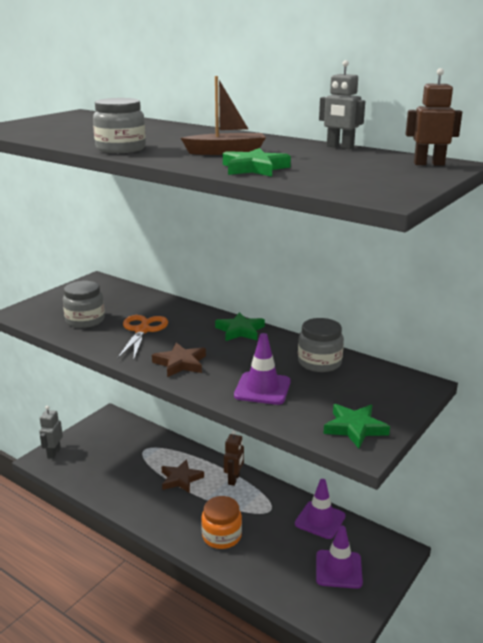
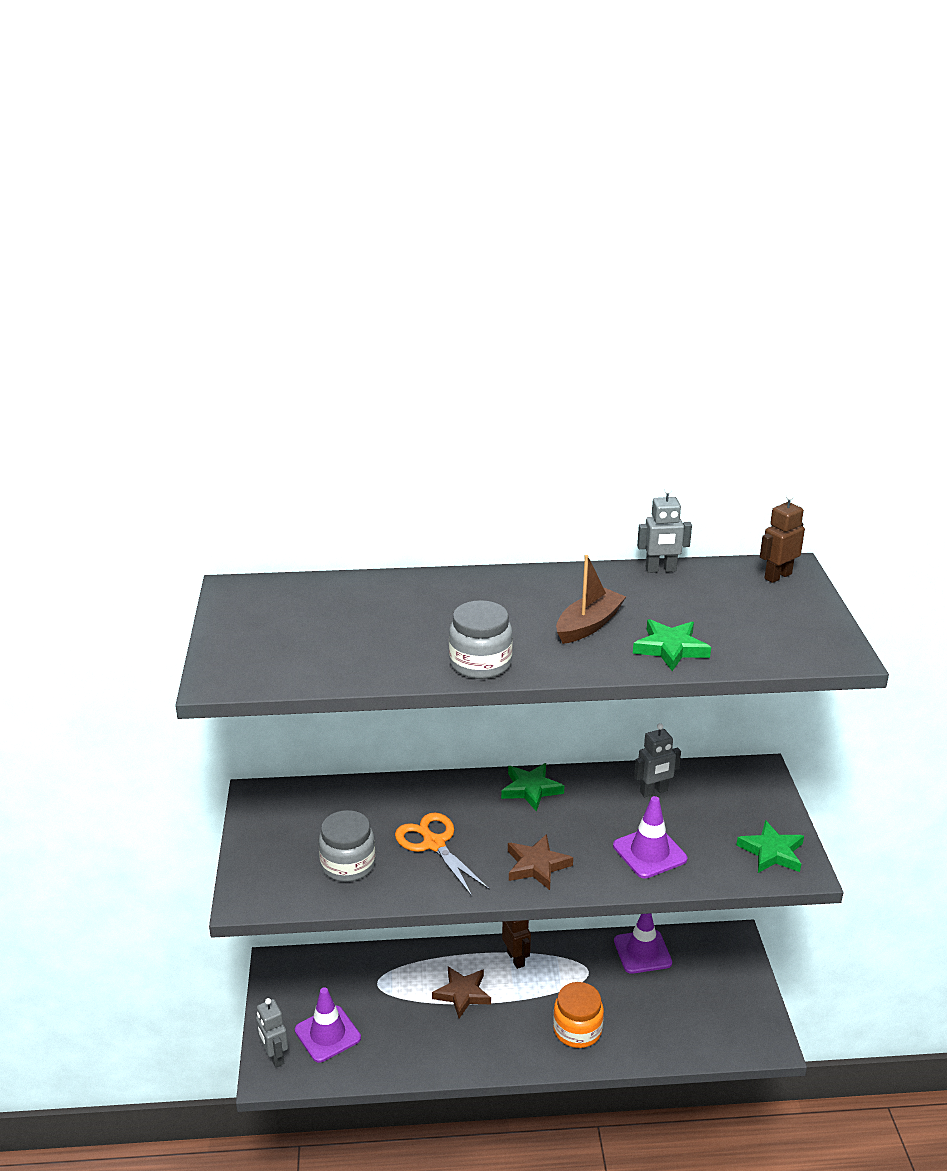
camera: 40 degrees left, 5 degrees up
(319, 362) = (654, 791): grey jar -> grey robot
(338, 569) = (709, 992): purple traffic cone -> purple traffic cone (327, 1034)

